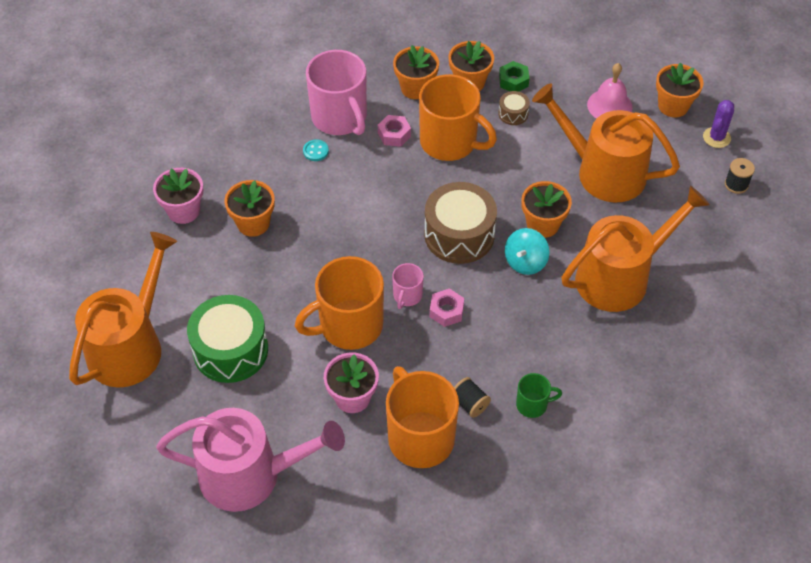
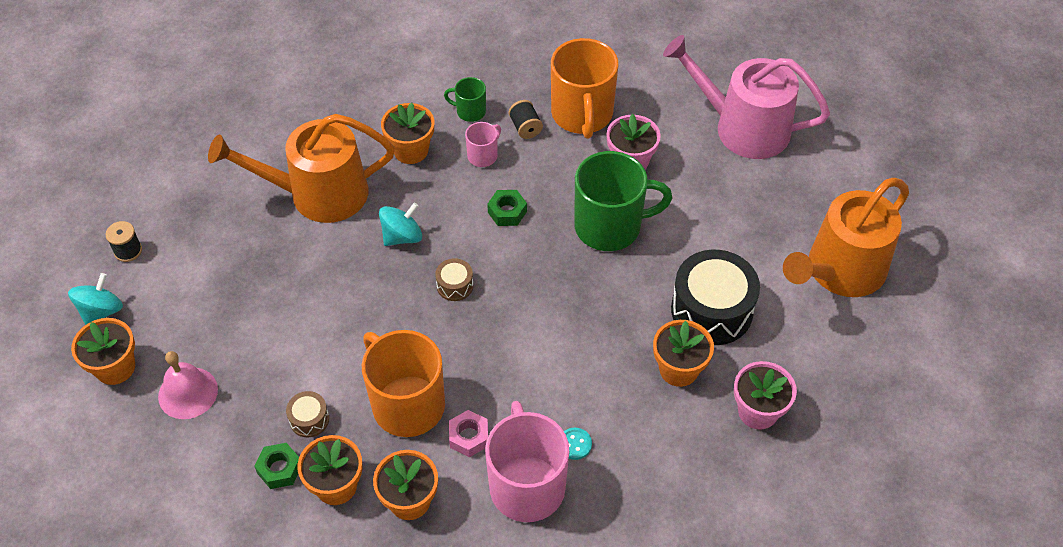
camera: 160 degrees left, 0 degrees up
(230, 350) = (736, 237): green drum -> none
(238, 277) = (711, 310): none -> black drum
(349, 325) = (610, 226): orange mug -> green mug
(407, 296) = (539, 238): pink mug -> pink mug (483, 155)
(446, 311) = (507, 212): pink nut -> green nut
(459, 235) = (455, 285): brown drum -> brown drum, size x0.46
(542, 224) = (360, 270): orange flower pot -> orange flower pot (411, 150)
(603, 172) = (256, 309): orange watering can -> none
(716, 137) = (101, 311): purple cactus -> turquoise spinning top

